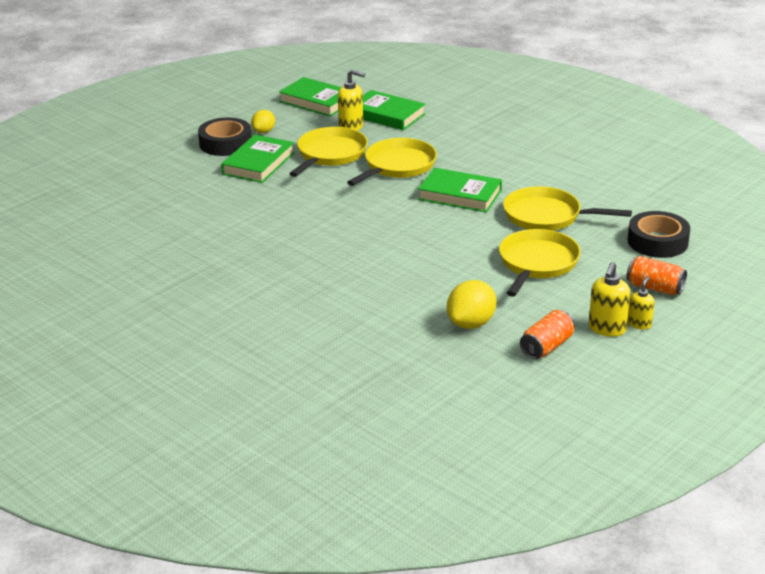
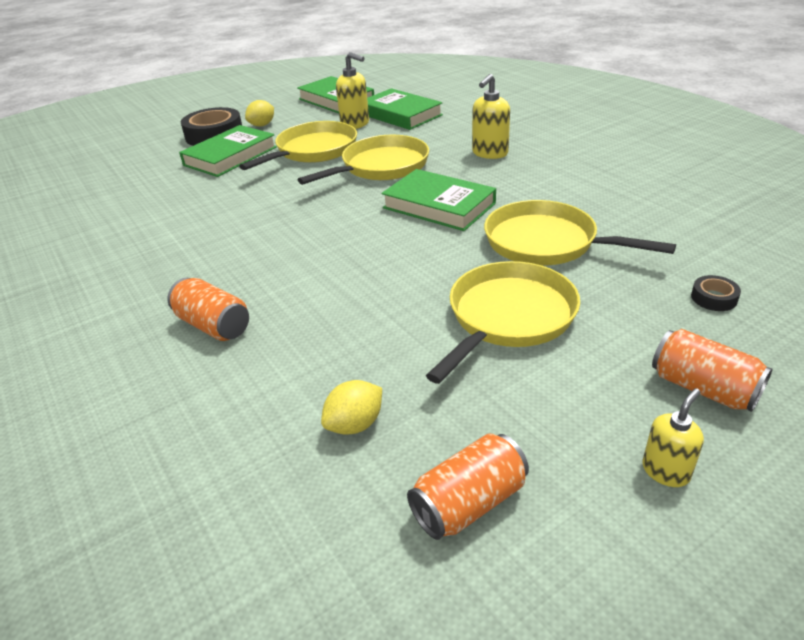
camera: 15 degrees right, 5 degrees up
(348, 285) = (213, 325): none -> orange can
(471, 323) = (355, 424): yellow lemon -> yellow lemon, size x0.62
(607, 329) = (598, 474): yellow soap dispenser -> yellow soap dispenser (489, 153)
(657, 242) = (713, 298): black tape -> black tape, size x0.45

